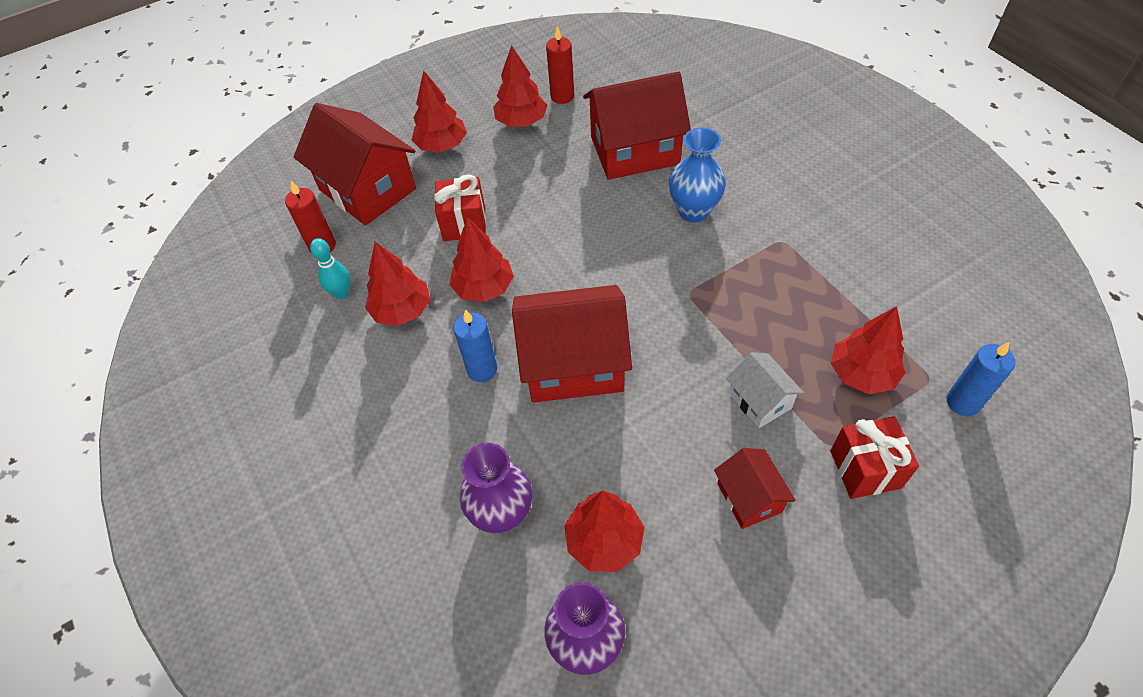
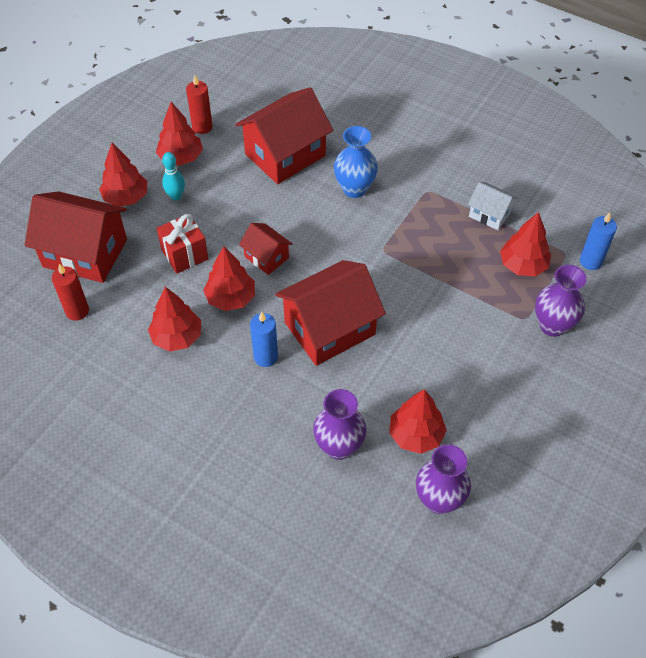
camera: 30 degrees left, 0 degrees up
(342, 293) = (119, 341): turquoise bowling pin -> turquoise bowling pin (176, 196)
(749, 497) = (492, 371): red house -> red house (266, 257)
(759, 400) = (467, 307): white house -> white house (489, 214)
(865, 469) = (552, 325): red gift -> purple vase

